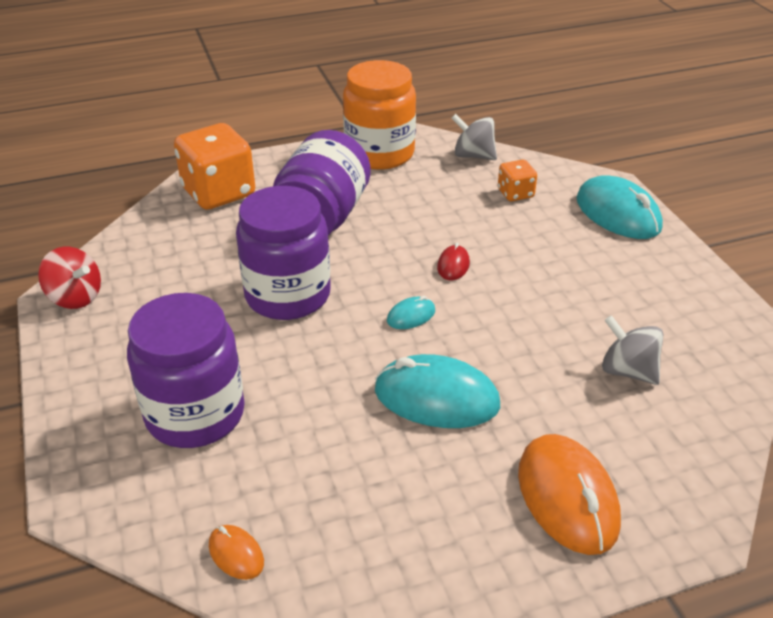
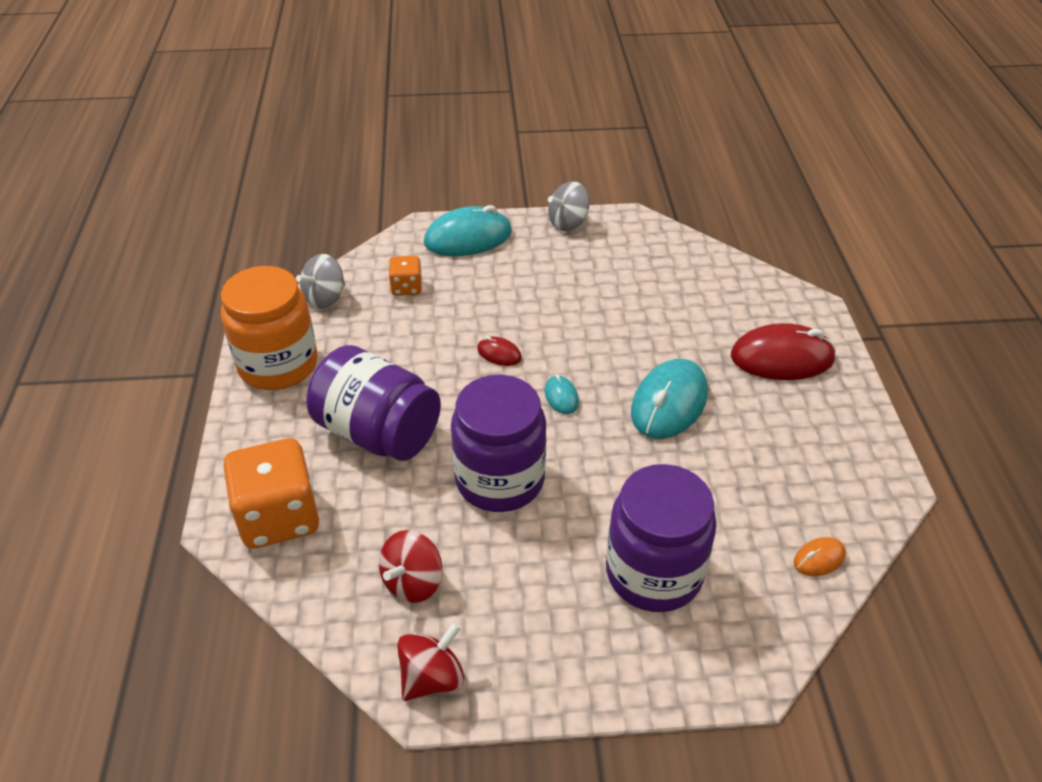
camera: 75 degrees left, 5 degrees up
(166, 269) = (413, 582): none -> red spinning top
(567, 497) = (782, 358): orange mouse -> red mouse
(628, 371) = (663, 292): grey spinning top -> grey spinning top (568, 223)

